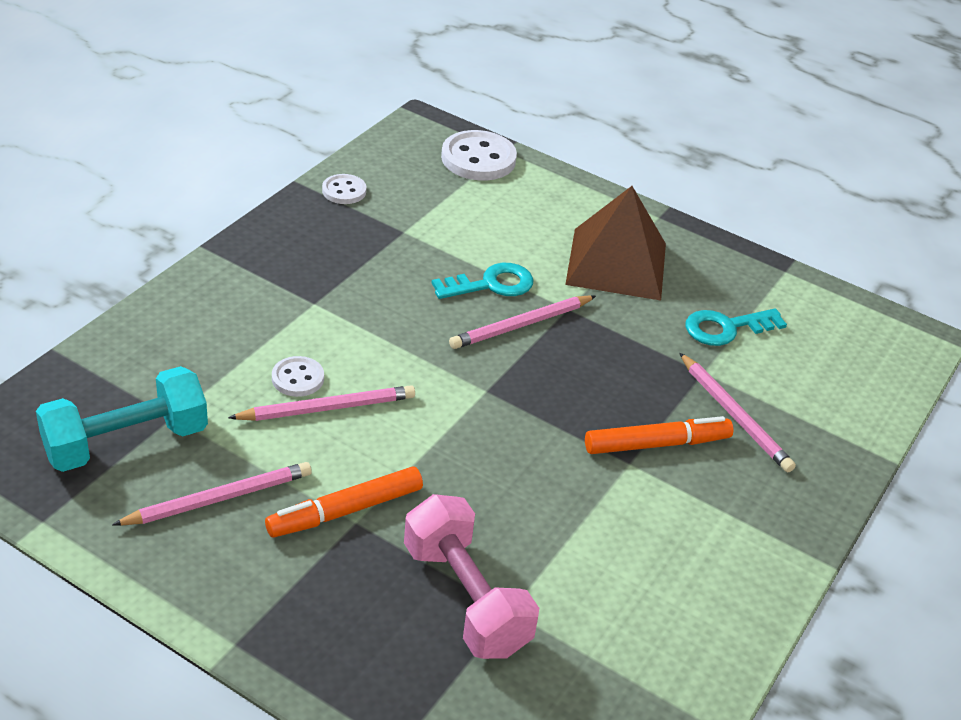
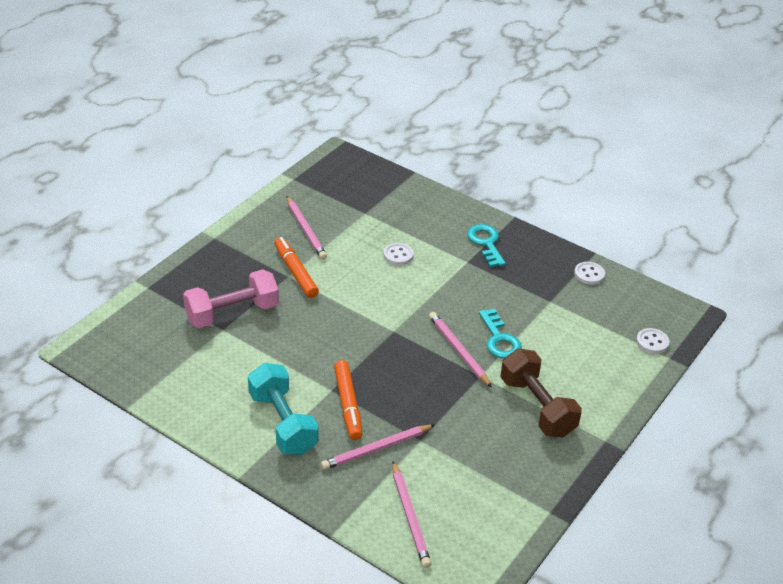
camera: 95 degrees right, 0 degrees up
(126, 442) = (345, 199): turquoise dumbbell -> turquoise dumbbell (283, 423)
(327, 408) = (374, 266): pink pencil -> pink pencil (409, 516)
(478, 159) = (652, 342): white button -> white button, size x0.56
(616, 263) = (537, 407): brown pyramid -> brown dumbbell
(726, 328) = (470, 460): turquoise key -> turquoise key (486, 243)

